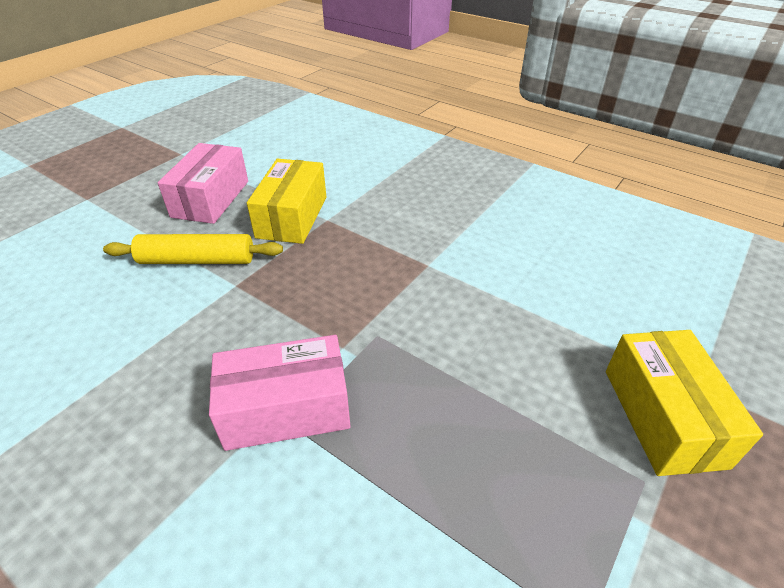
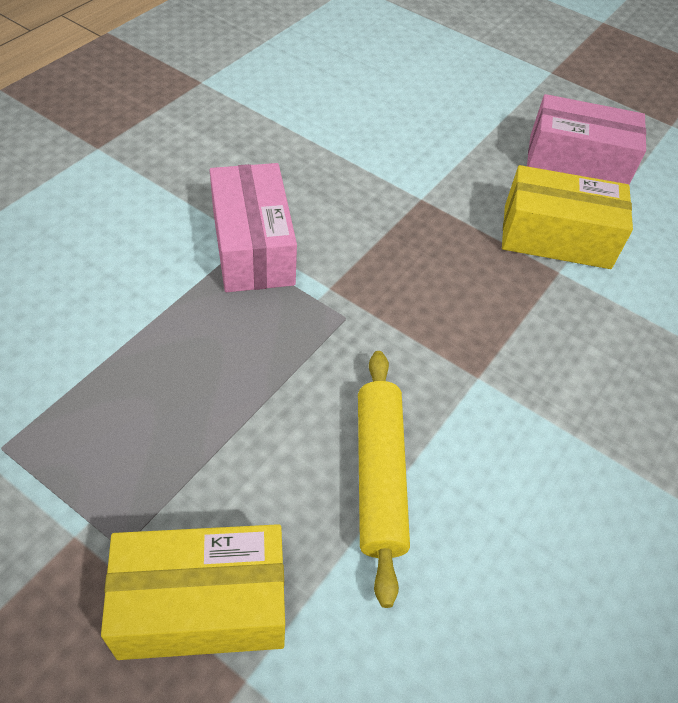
camera: 85 degrees right, 10 degrees up
(197, 260) = (458, 165): yellow rolling pin -> yellow rolling pin (379, 476)

